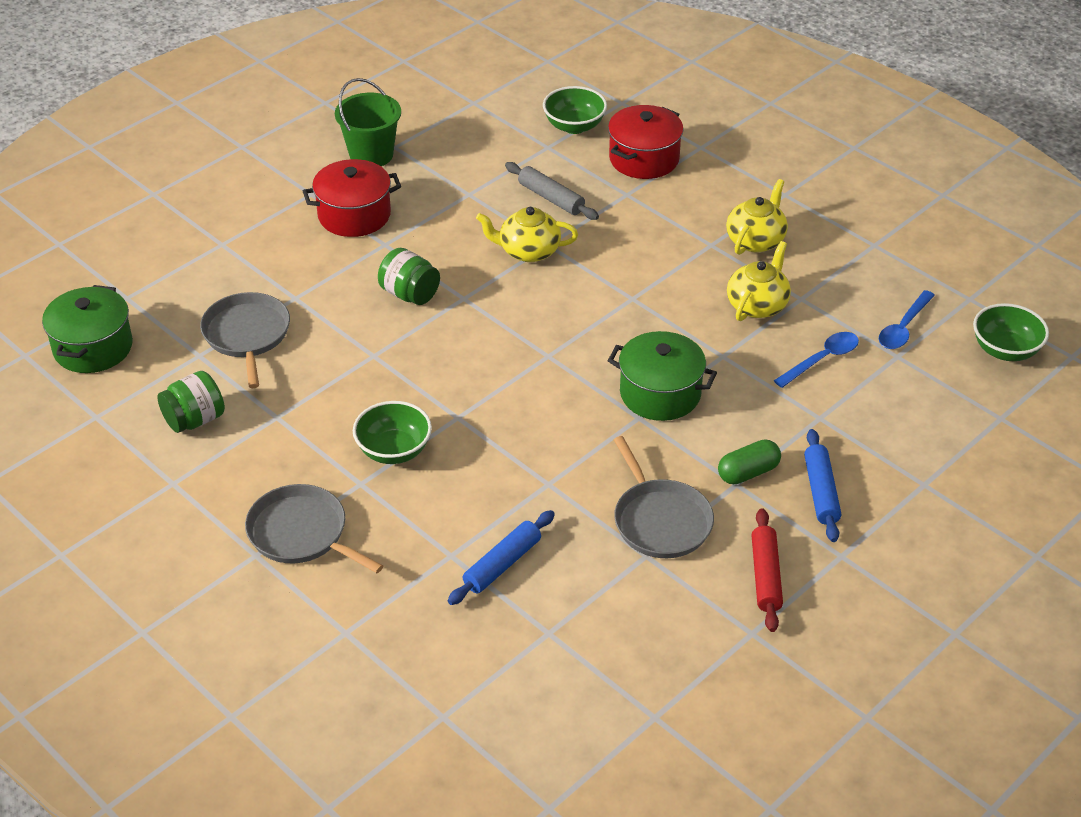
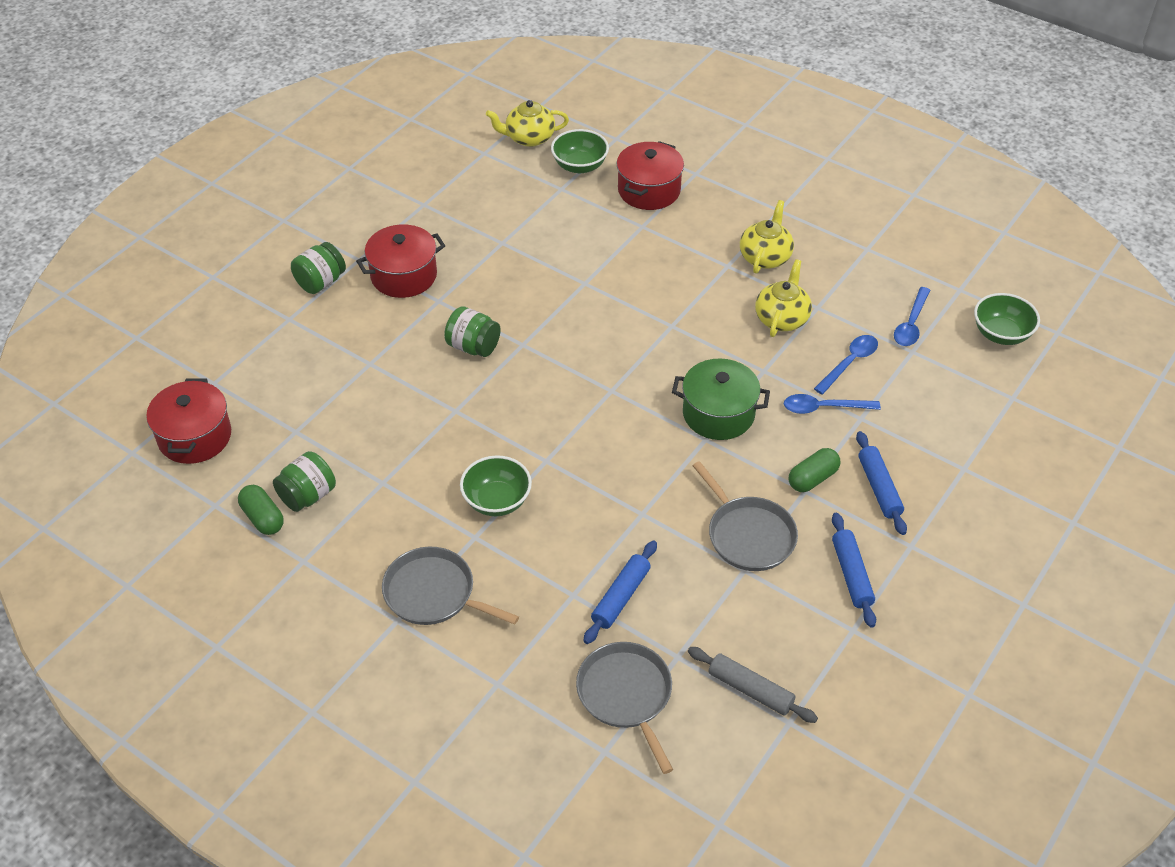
camera: 10 degrees left, 5 degrees up
(93, 347) = (195, 437): green pot -> red pot
(142, 435) = (263, 518): none -> green capsule
(247, 335) = (335, 406): grey pan -> grey pan (626, 695)
(264, 212) = (320, 282): none -> green jar
(371, 155) = (404, 214): green bucket -> none
(528, 251) = (569, 292): yellow teapot -> yellow teapot (529, 138)
(551, 198) = (576, 238): grey rolling pin -> grey rolling pin (750, 690)
(765, 576) = (851, 574): red rolling pin -> blue rolling pin
(780, 402) = (823, 408): none -> blue spoon

